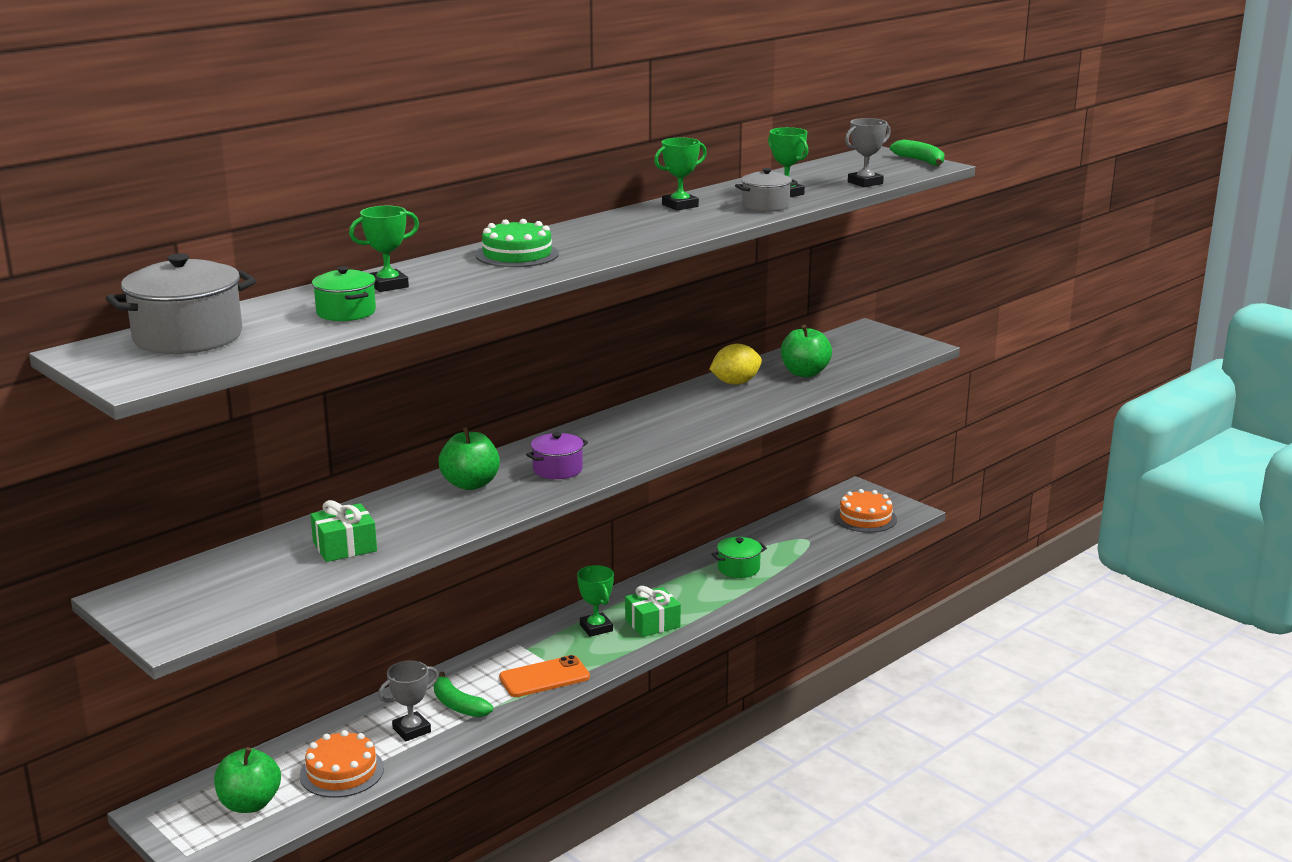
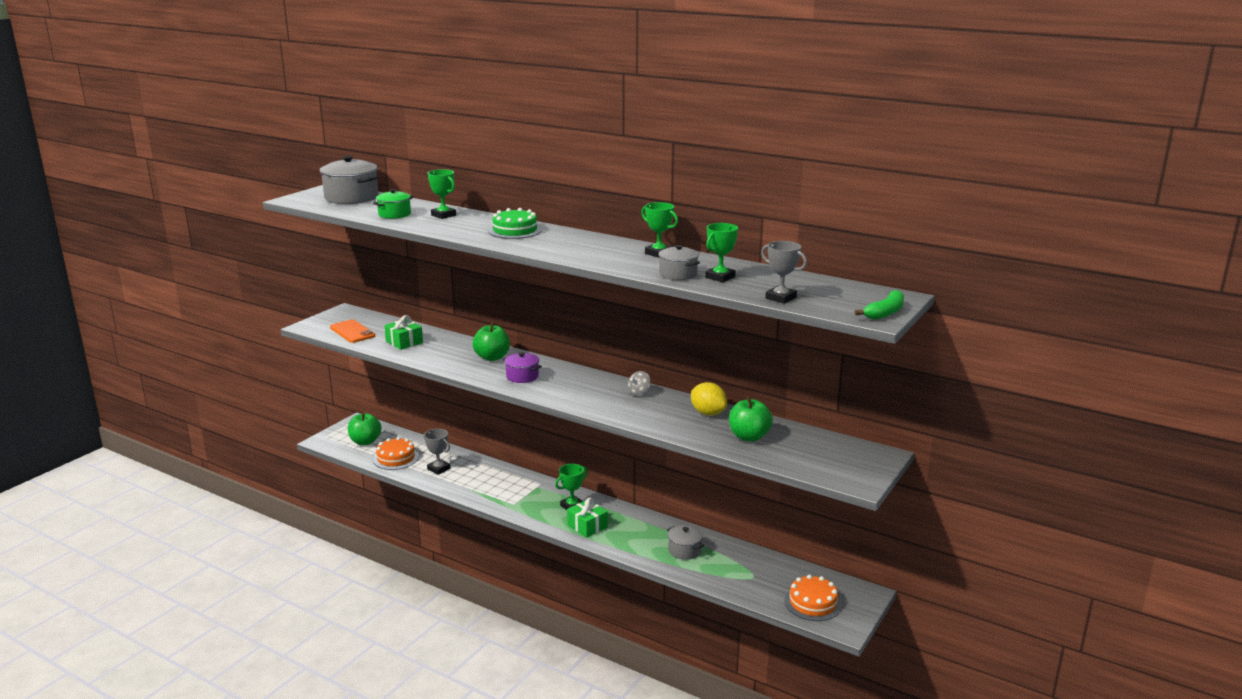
camera: 75 degrees right, 0 degrees up
(458, 705) = (467, 477): green banana -> none
(544, 677) = (505, 498): orange phone -> orange phone (352, 332)
(658, 409) = (638, 393): none -> grey spinning top
(738, 568) = (684, 550): green pot -> grey pot

